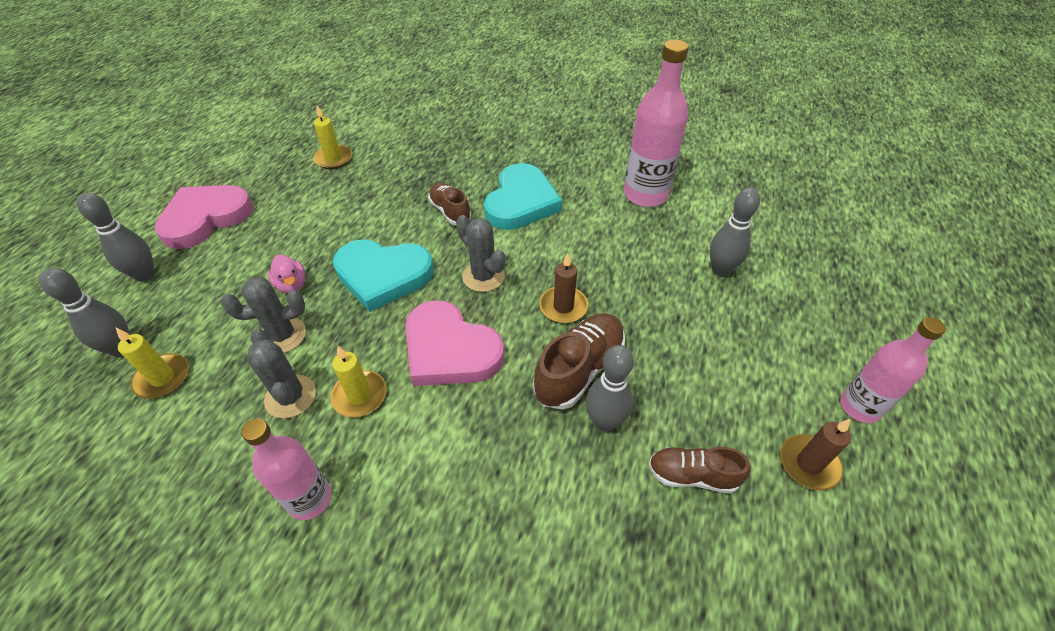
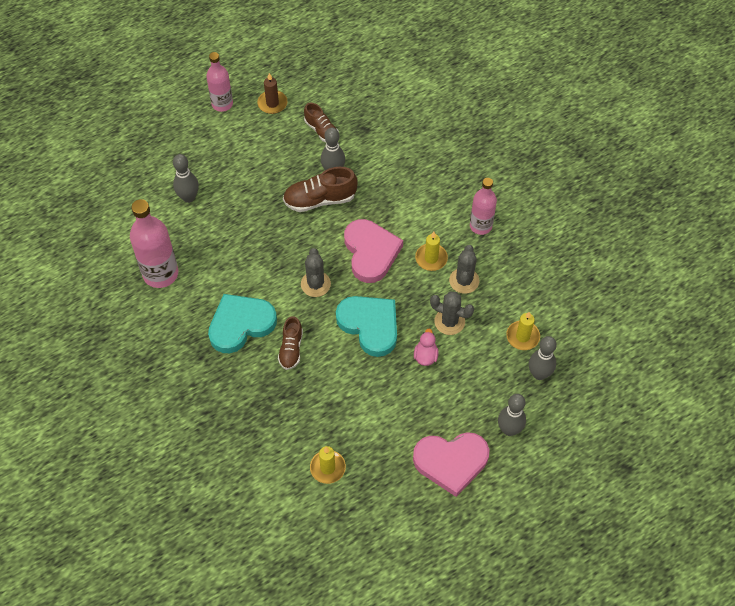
camera: 140 degrees left, 10 degrees up
(563, 307) = (292, 235): brown candle -> none

